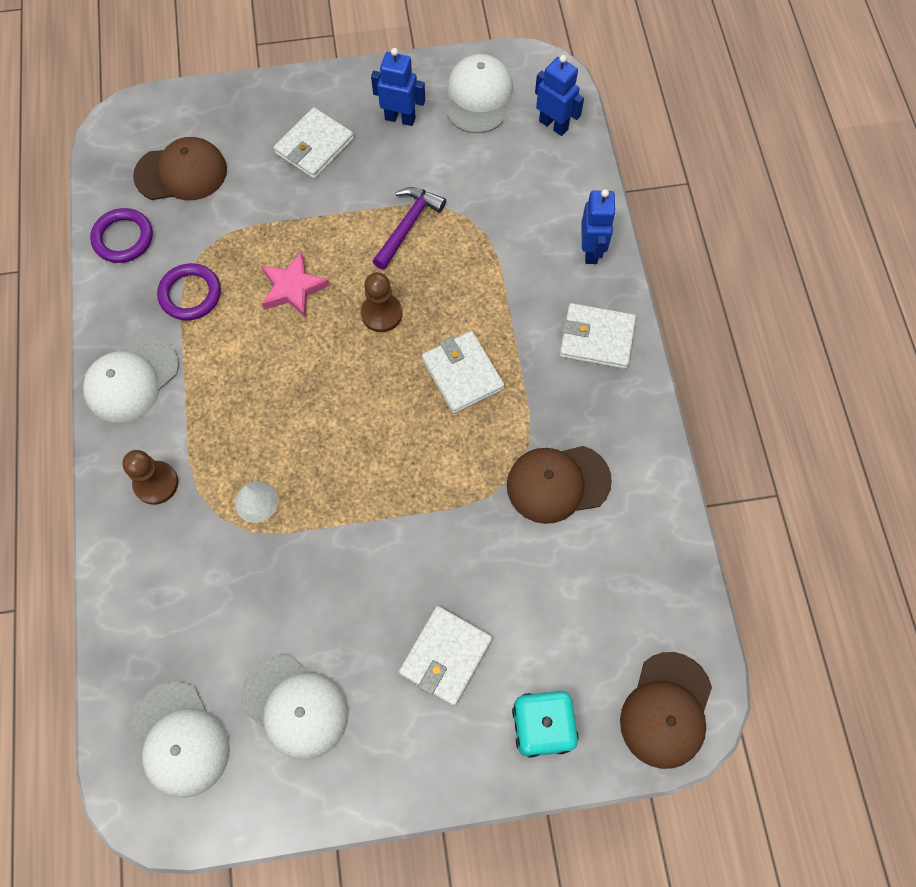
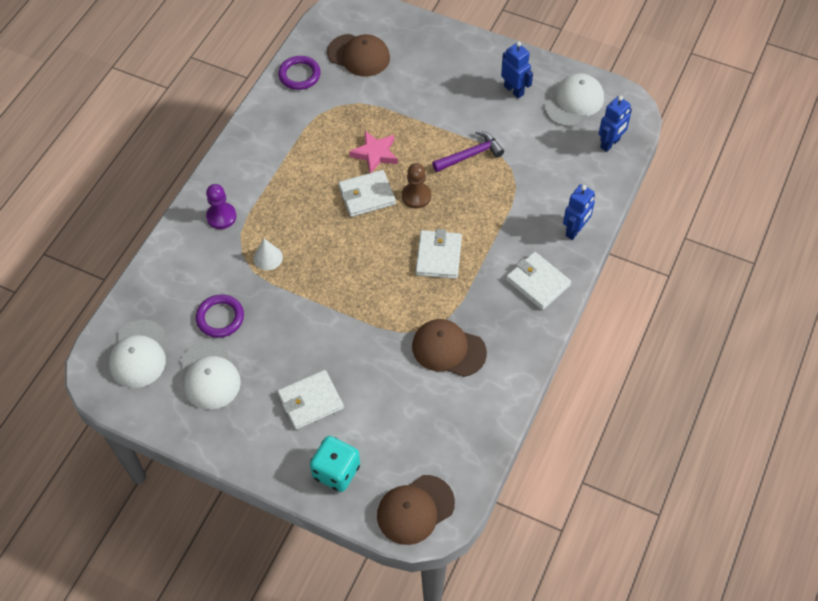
camera: 35 degrees right, 10 degrees down
(131, 379) = (248, 154): white cap -> none
(156, 483) = (221, 216): brown pawn -> purple pawn
(190, 294) = (314, 126): purple ring -> purple ring (220, 318)
(314, 146) = (448, 80): white wallet -> white wallet (367, 195)
(553, 125) = (610, 143): blue robot -> blue robot turned 60 degrees clockwise

